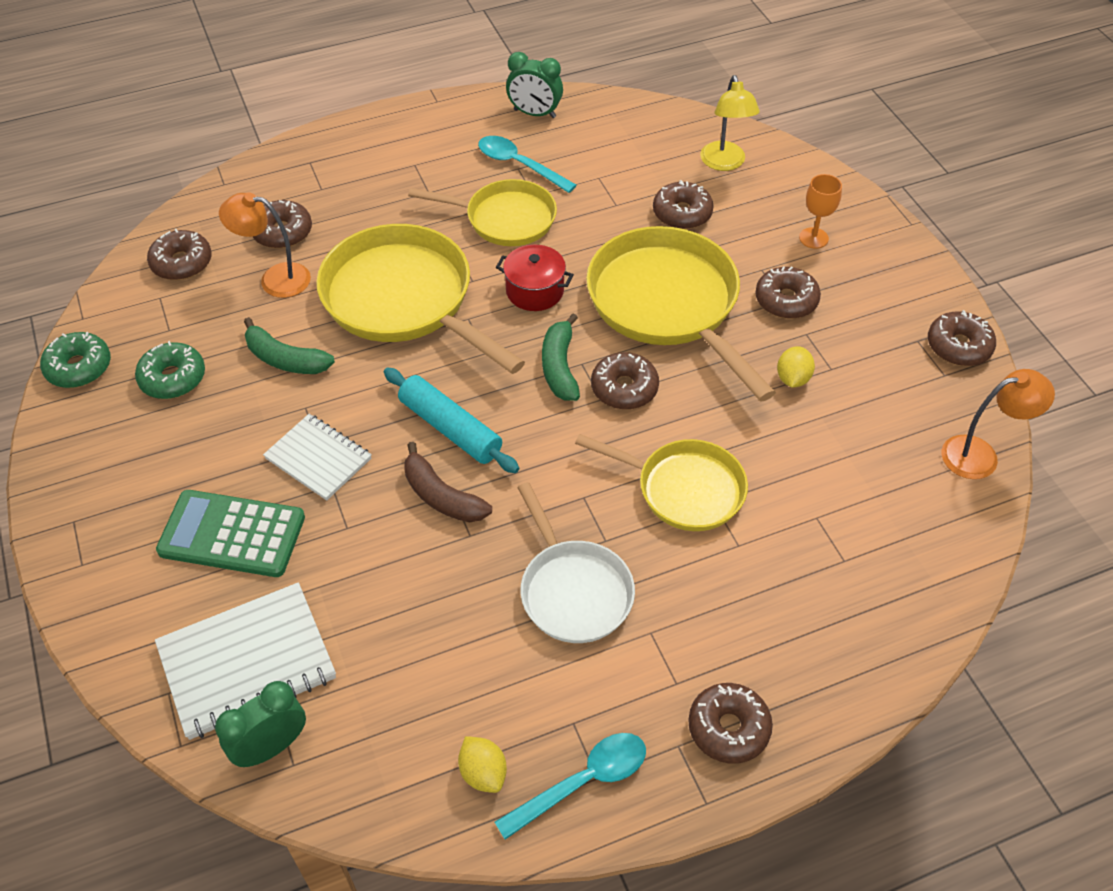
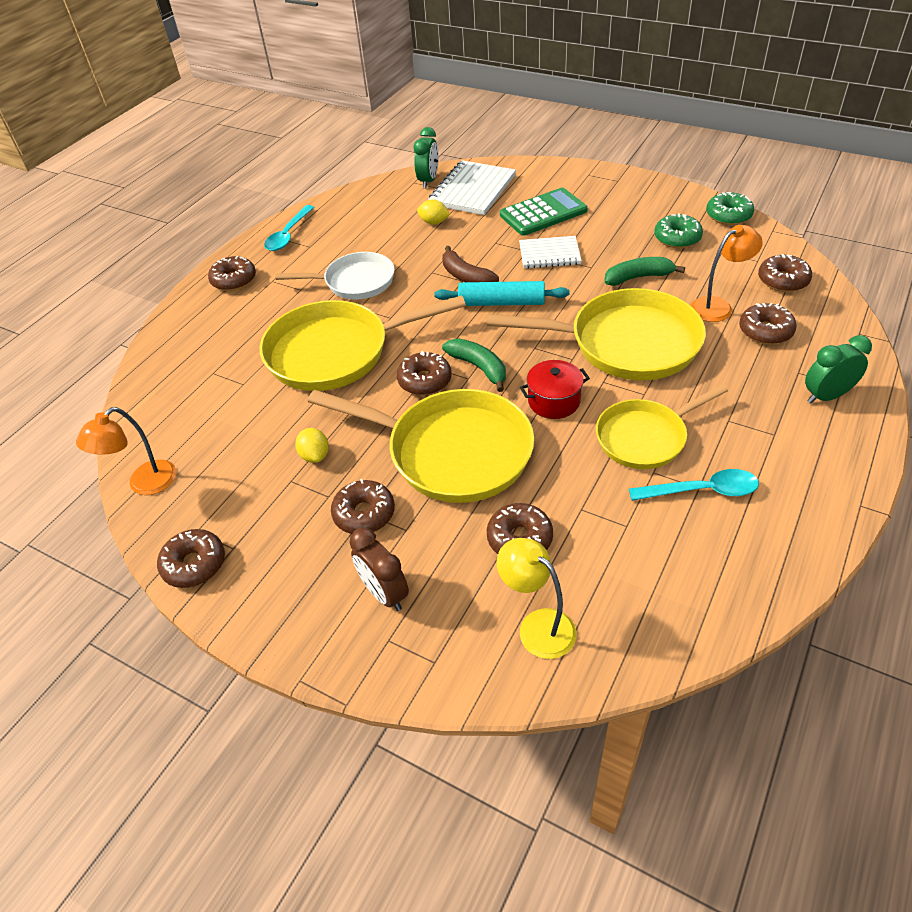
camera: 145 degrees right, 5 degrees down
(442, 496) = (466, 276): brown banana -> brown banana turned 135 degrees counterclockwise
(483, 773) = (334, 216): yellow lemon -> yellow lemon (434, 222)
(534, 113) = (767, 555): green clock -> green clock (826, 396)
(573, 590) = (355, 282): white pan -> white pan turned 150 degrees clockwise
(684, 489) = (336, 352): yellow pan -> yellow pan, size x1.61
(813, 238) = (384, 593): orange goblet -> brown clock

